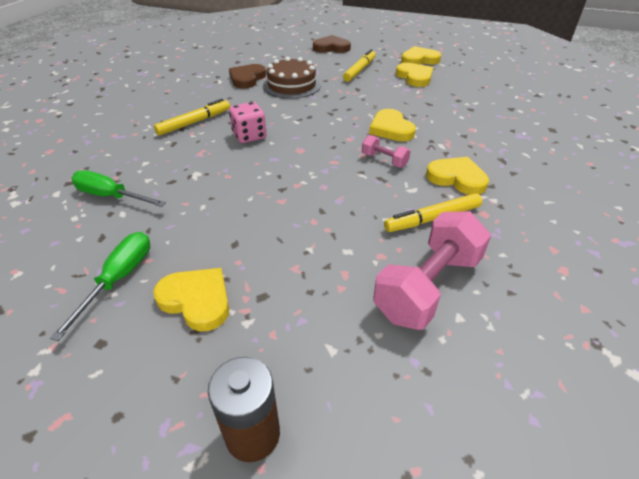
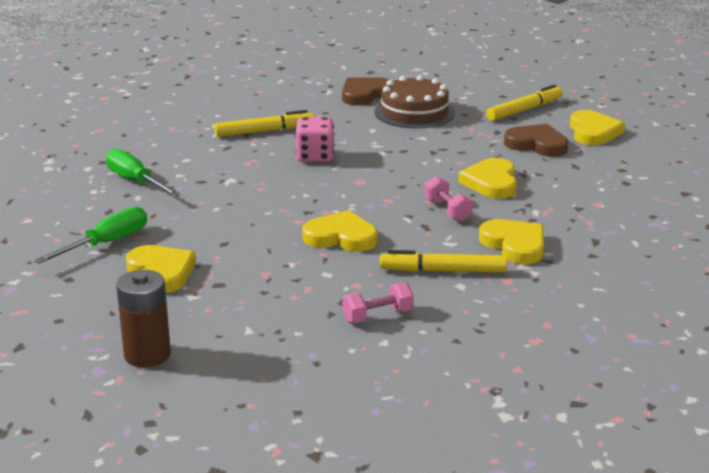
camera: 25 degrees right, 15 degrees down
(331, 47) = (515, 74): brown heart -> brown heart (537, 144)
(419, 60) = (627, 111): yellow heart -> yellow heart (341, 237)
(428, 287) = (377, 316): pink dumbbell -> pink dumbbell, size x0.49

